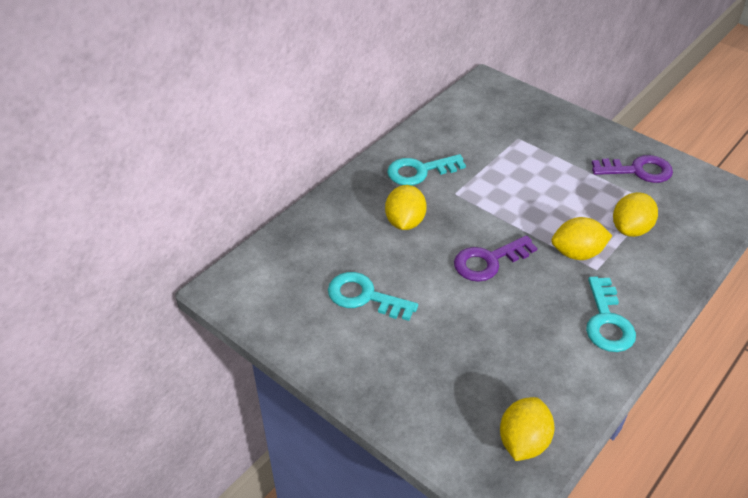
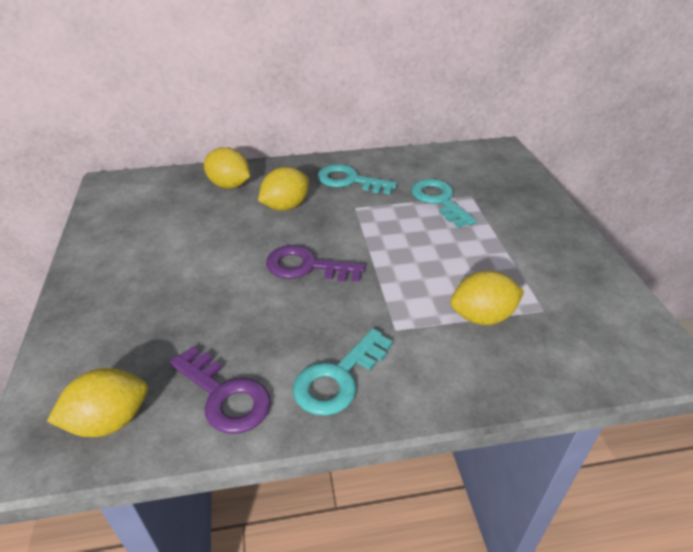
camera: 40 degrees right, 5 degrees down
(364, 297) = (179, 237): turquoise key -> turquoise key (439, 200)
(577, 253) = (395, 305): yellow lemon -> yellow lemon (229, 185)
(638, 170) = (563, 274): purple key -> purple key (225, 395)

